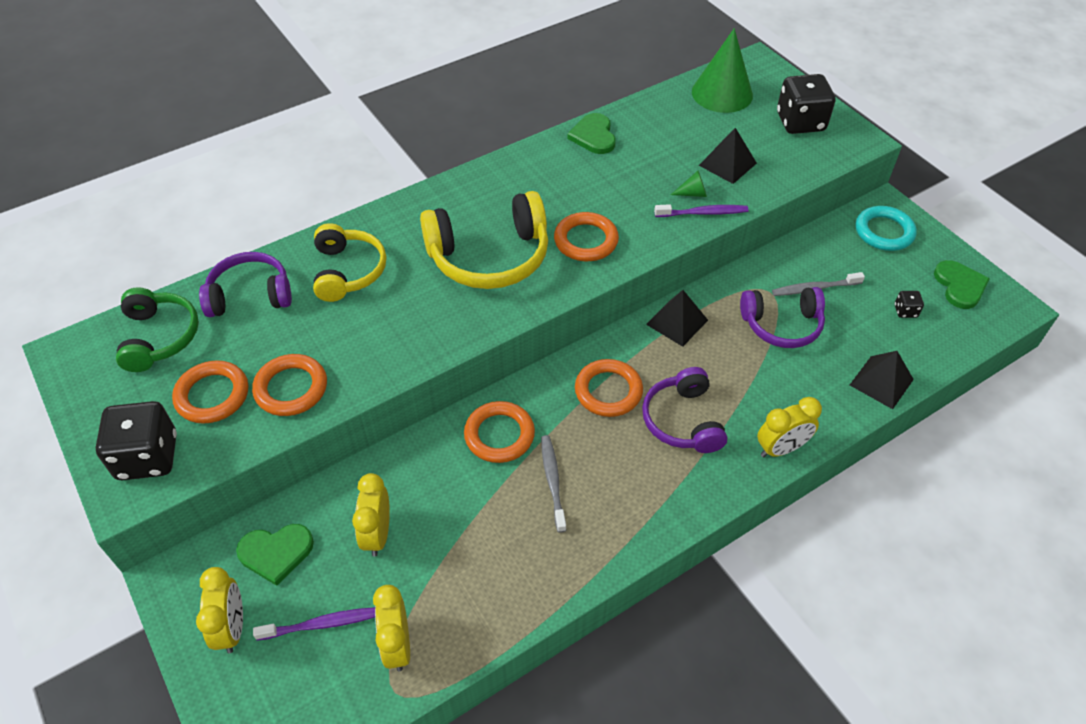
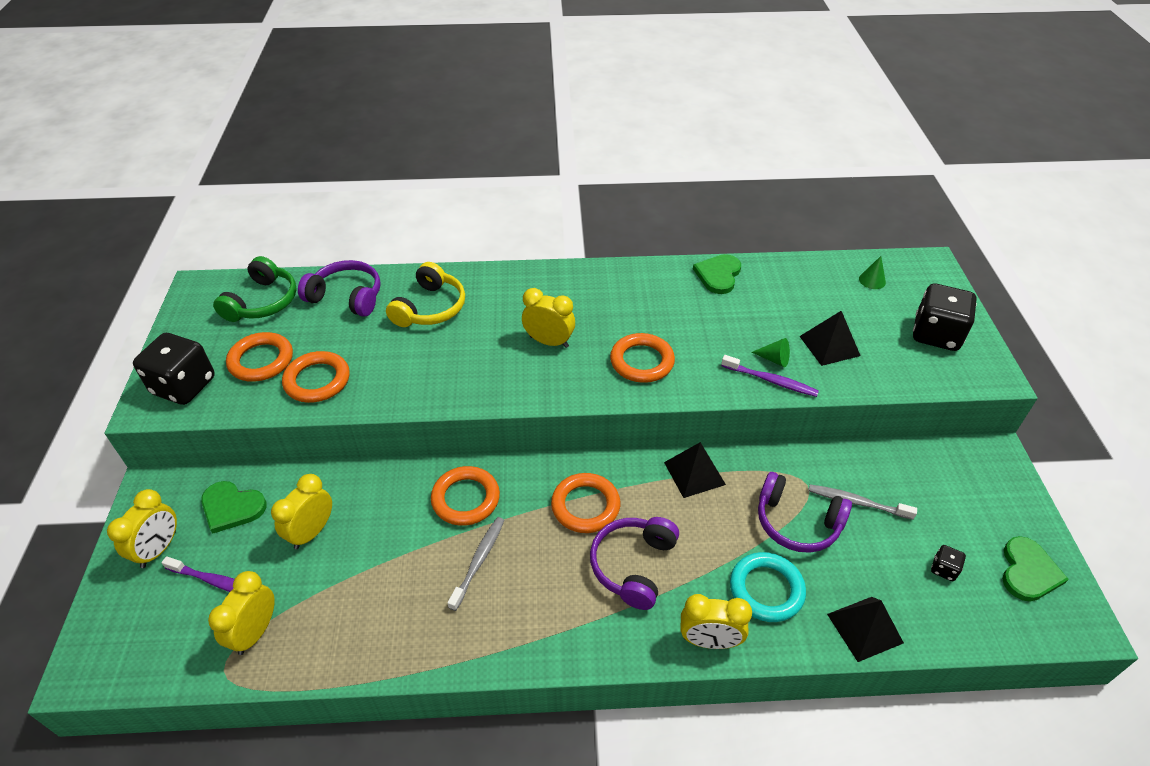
camera: 30 degrees right, 5 degrees down
(489, 257) = (549, 342): yellow headphones -> yellow clock
(722, 93) = (872, 280): green cone -> green cone, size x0.41
(884, 232) = (975, 479): turquoise ring -> turquoise ring (766, 589)

